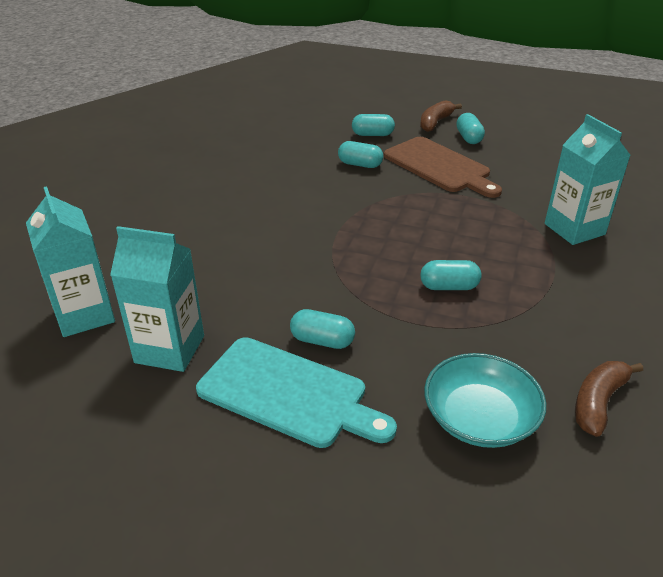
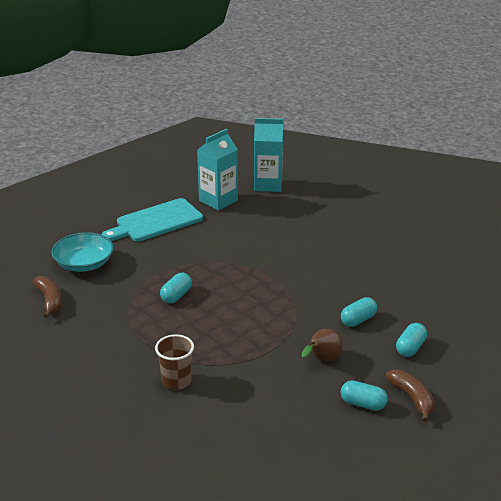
camera: 120 degrees right, 5 degrees down
(322, 341) = (179, 240): turquoise capsule -> none
(439, 166) = (322, 360): brown cutting board -> brown pear
(574, 229) = (176, 381): turquoise carton -> brown cup

